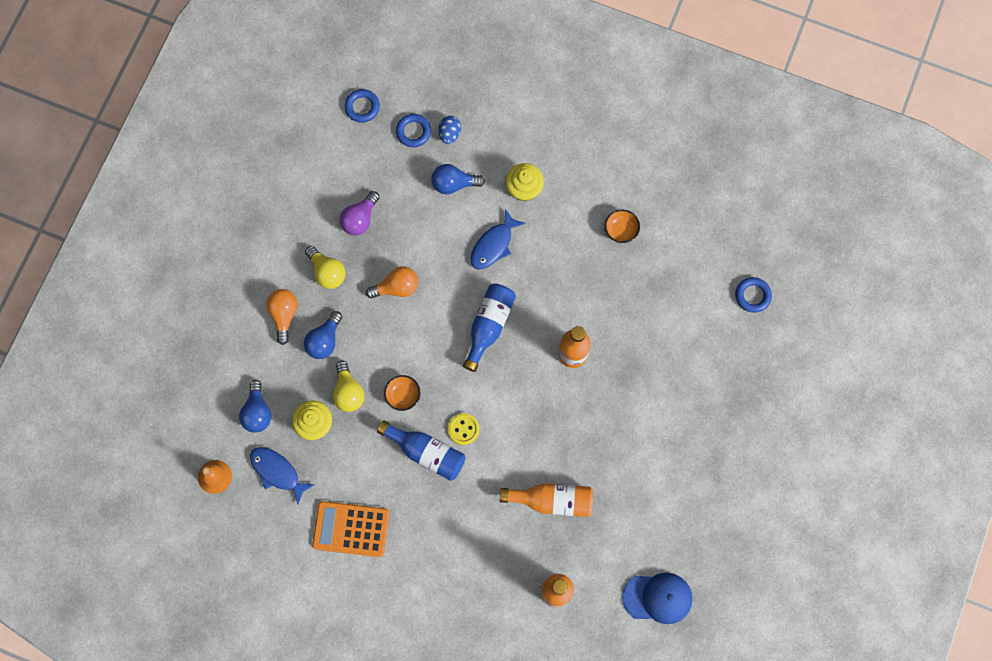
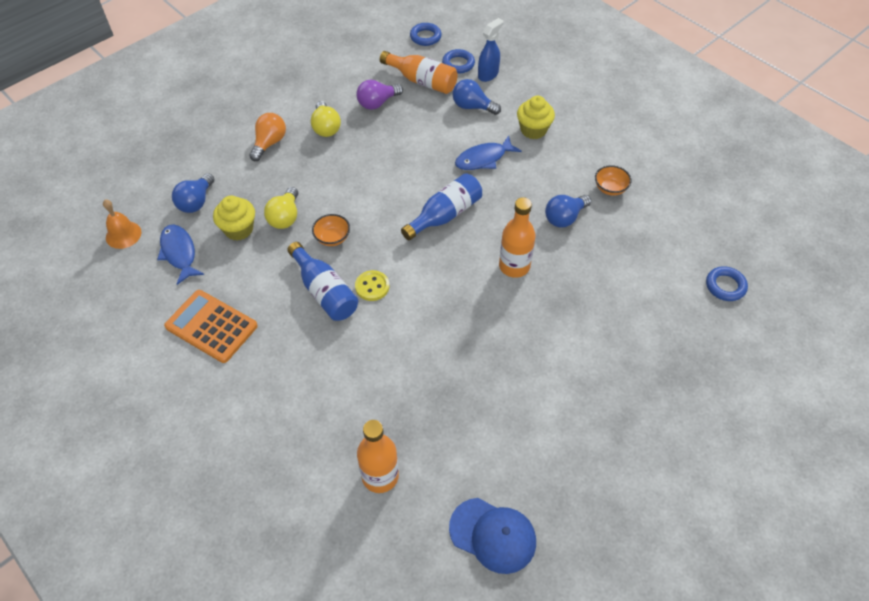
camera: 25 degrees right, 20 degrees down
(324, 340) = (290, 173): blue light bulb -> blue light bulb (564, 218)
(396, 287) = (378, 158): orange light bulb -> none
(449, 134) = (488, 74): blue egg -> blue spray bottle
(552, 500) = (425, 384): orange bottle -> orange bottle (422, 81)

